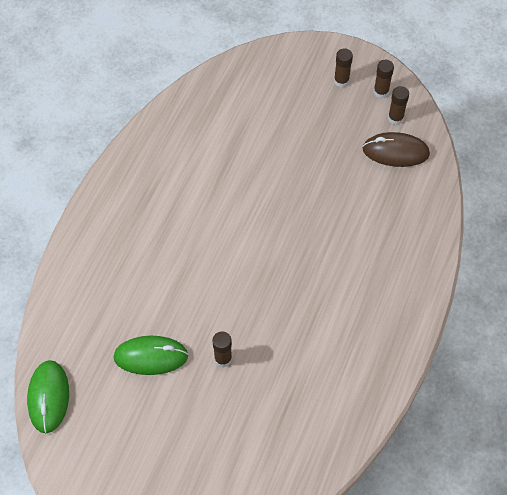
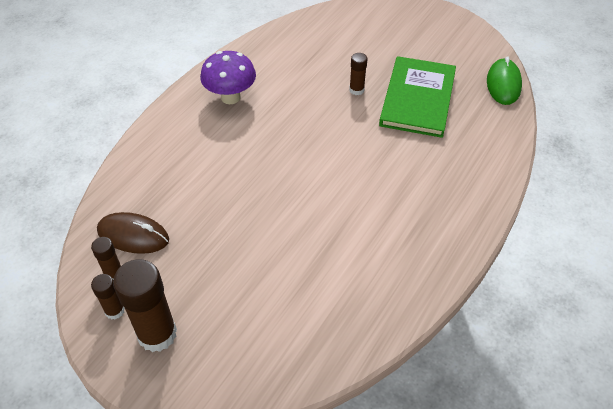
camera: 170 degrees left, 10 degrees down
(151, 356) = (418, 98): green mouse -> green book
(341, 81) = (157, 334): brown glue stick -> brown glue stick, size x1.93
(364, 324) = (230, 97): none -> purple mushroom

